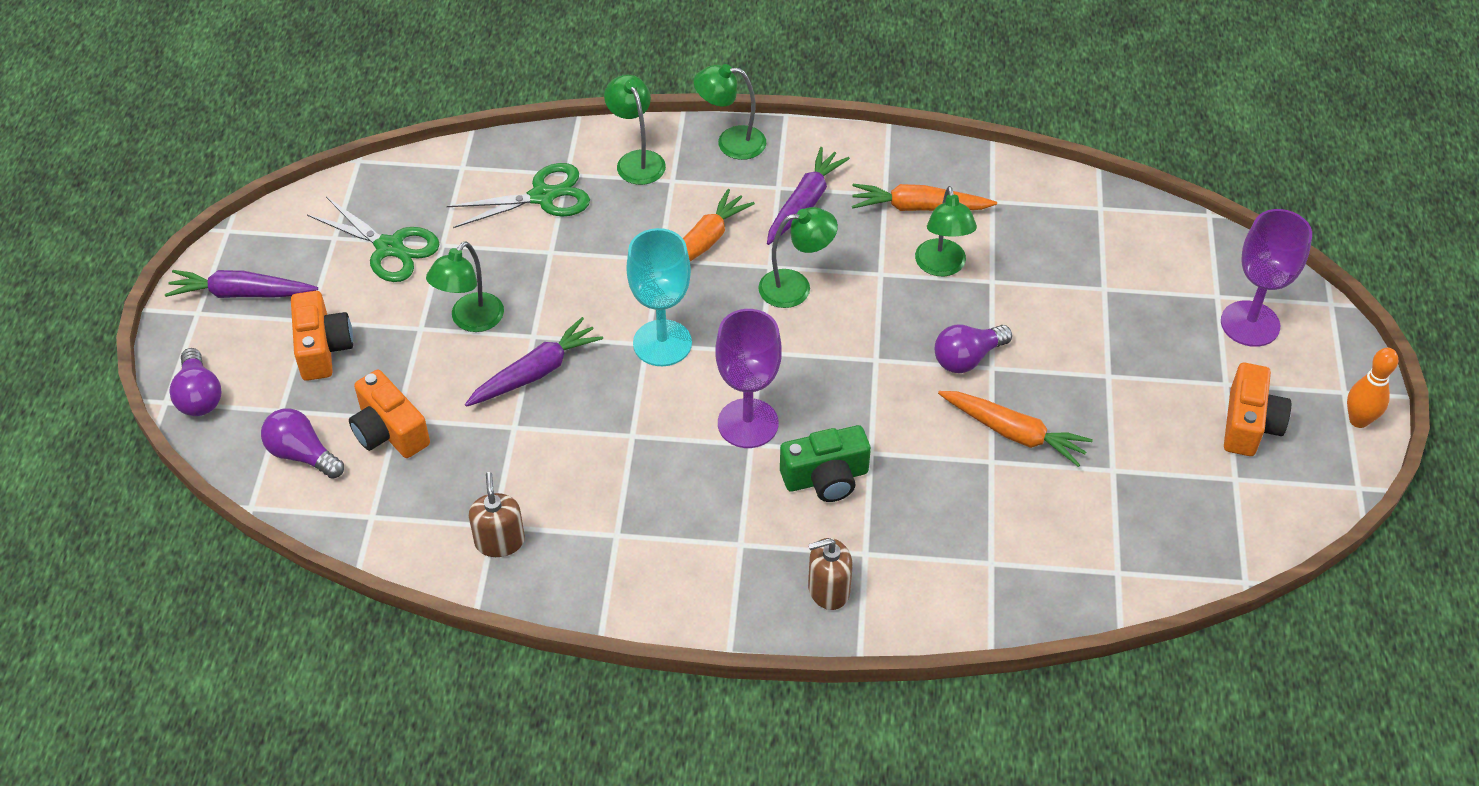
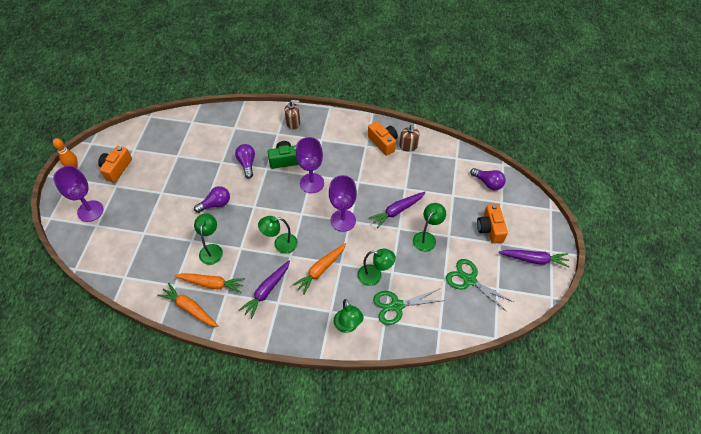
camera: 175 degrees left, 5 degrees up
(199, 396) = (537, 210): purple light bulb -> purple light bulb (247, 164)
(389, 431) = (455, 190): orange camera -> orange camera (383, 143)
(662, 343) = (343, 220): turquoise goblet -> purple goblet
(731, 142) = (297, 335): green lamp -> green lamp (375, 276)
(1013, 433) = (209, 172): orange carrot -> orange carrot (190, 308)

